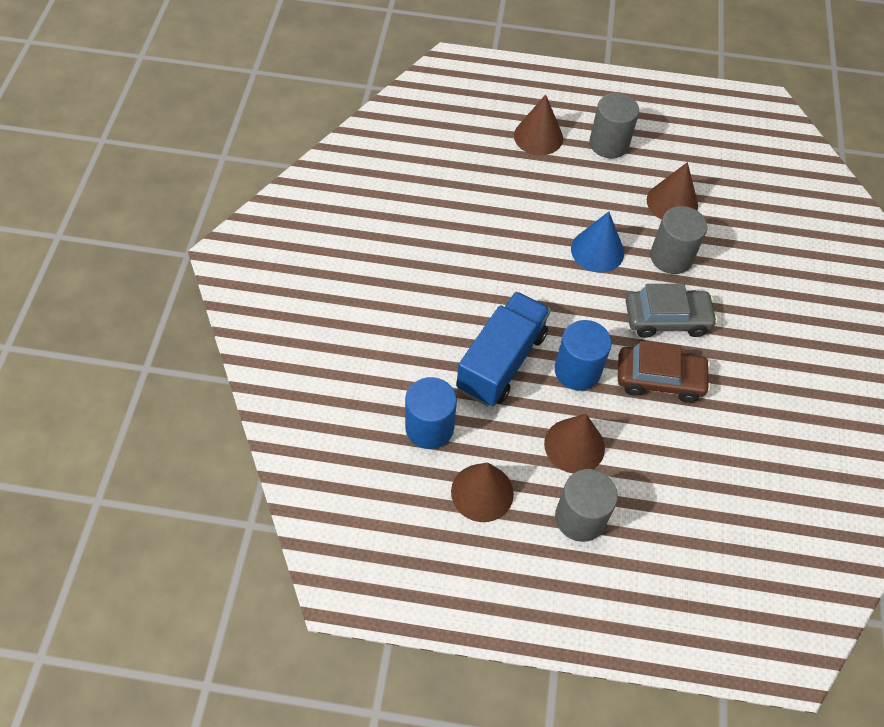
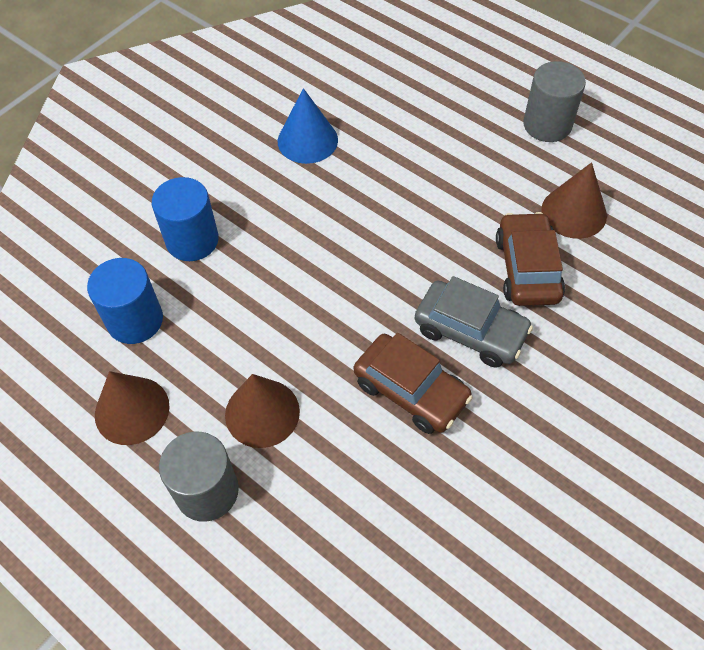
camera: 35 degrees right, 0 degrees up
(501, 362) = (257, 291): blue truck -> none
(538, 136) = (474, 89): brown cone -> none
(577, 370) = (327, 337): blue cylinder -> blue cylinder (192, 240)
(597, 250) = (448, 226): blue cone -> blue cone (307, 140)
(671, 257) = (527, 268): grey cylinder -> brown car

